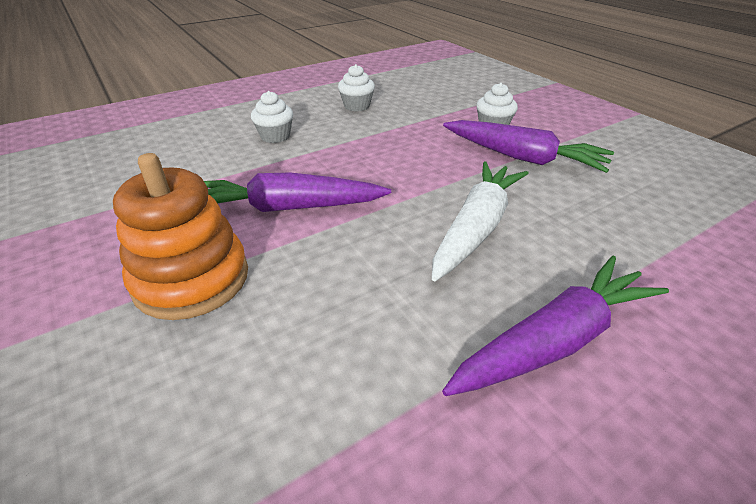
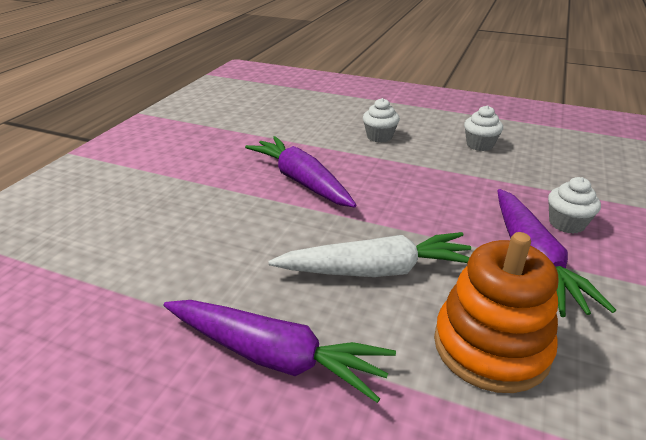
camera: 55 degrees right, 5 degrees down
(191, 279) = (202, 184): orange stacking toy -> orange stacking toy (491, 346)

